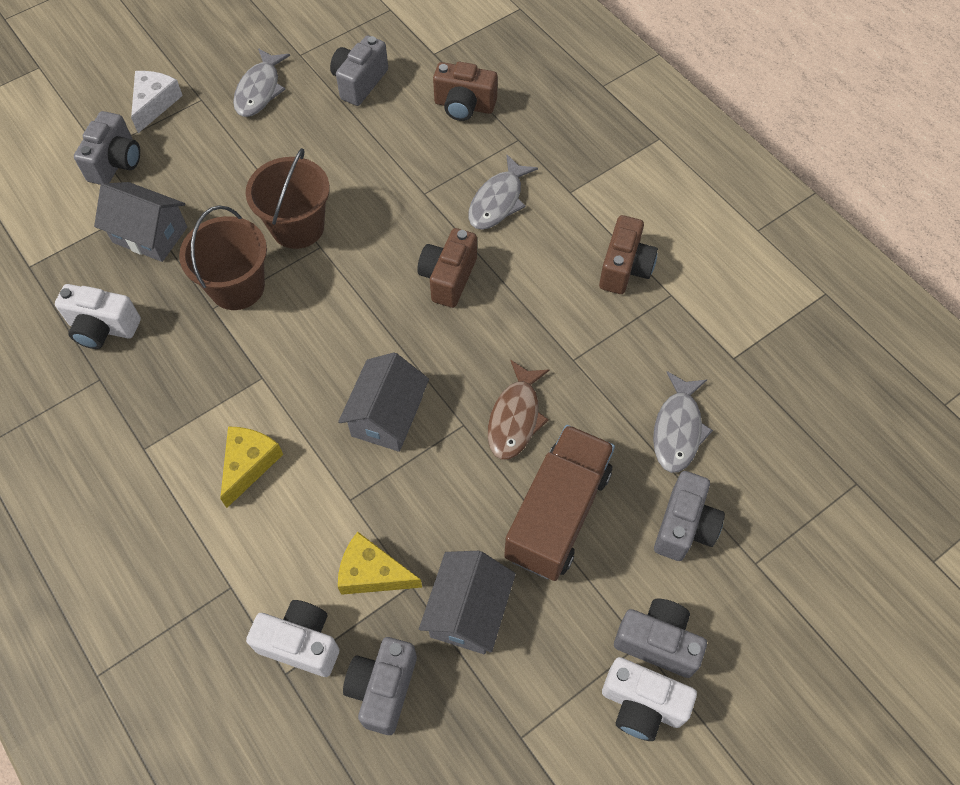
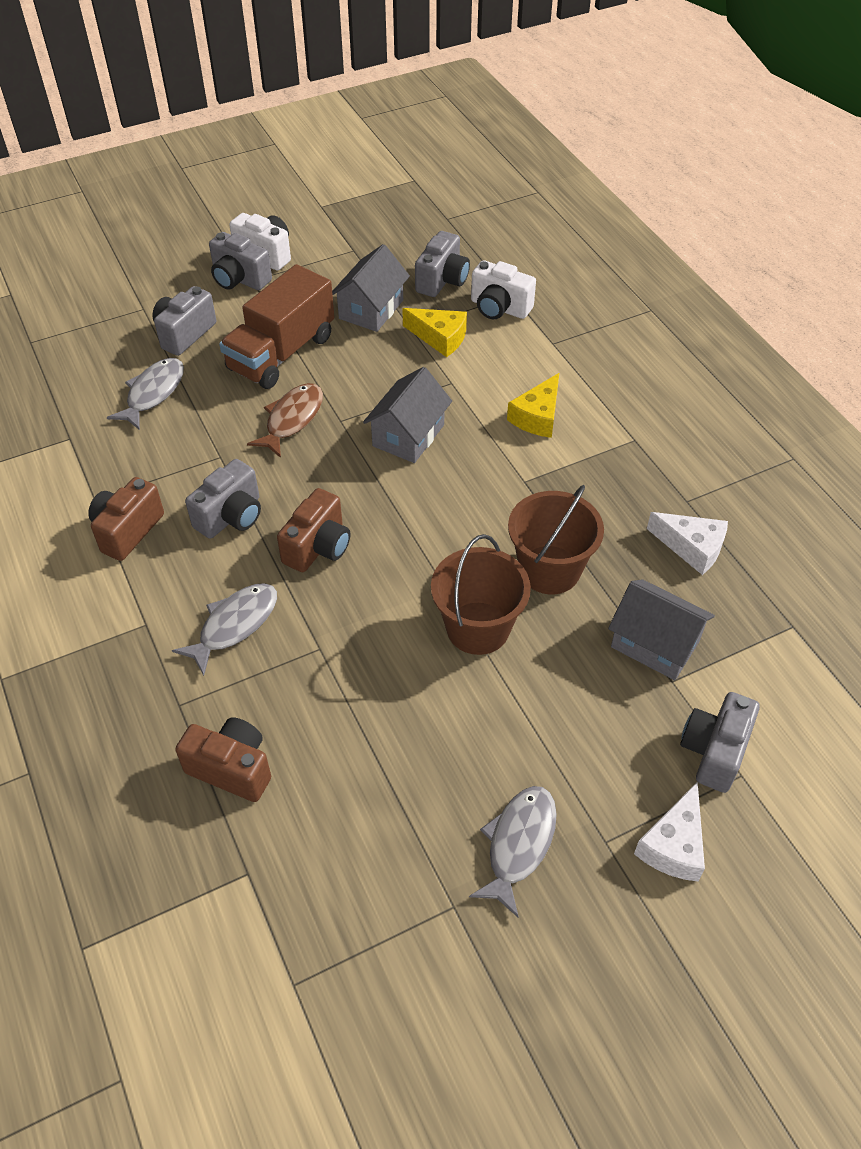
camera: 170 degrees left, 10 degrees down
(103, 328) = (692, 547): white camera -> white cheese
(359, 82) = (370, 834): grey camera -> grey camera (231, 516)

